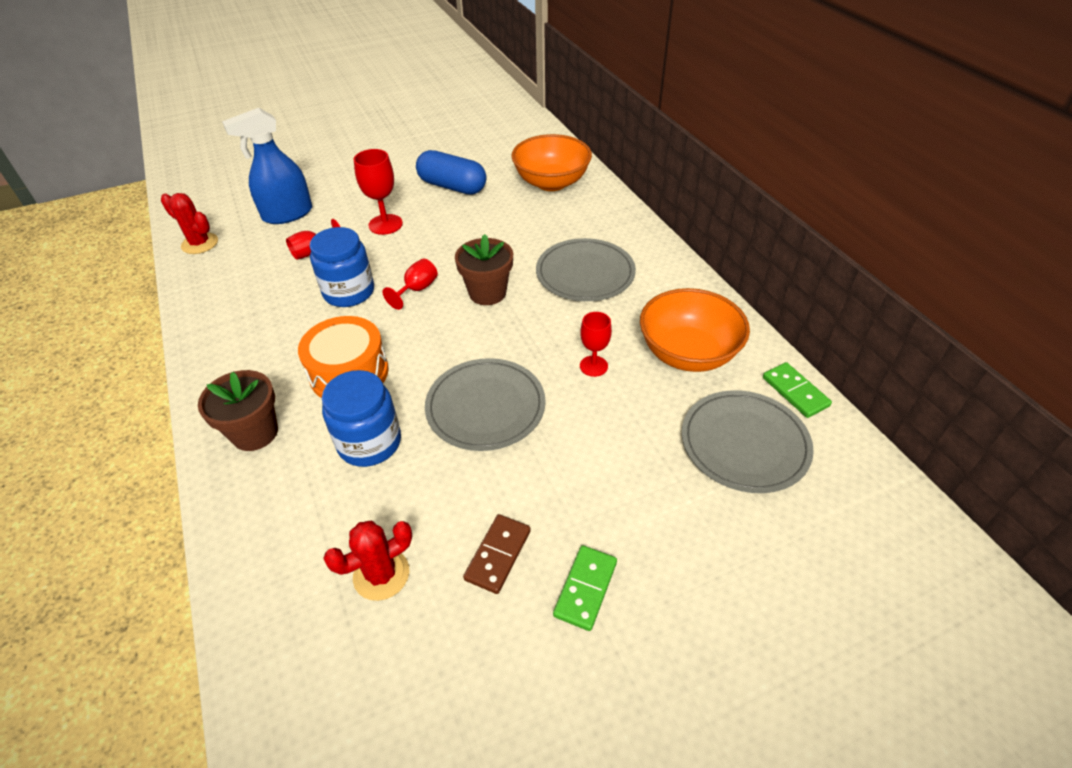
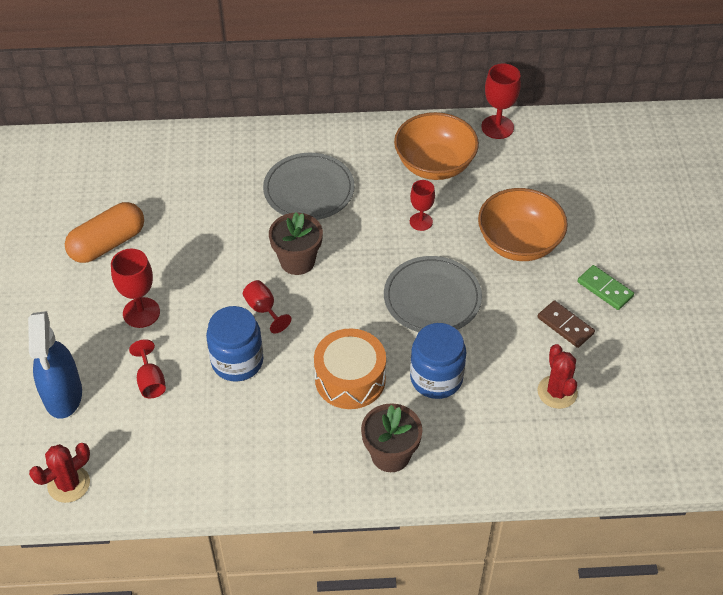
camera: 70 degrees left, 5 degrees up
(452, 186) = (107, 244): blue capsule -> orange capsule
(551, 182) = (155, 167): orange bowl -> orange bowl (519, 243)
(744, 443) = (529, 171): grey plate -> none
(795, 392) = (497, 127): green domino -> red goblet

